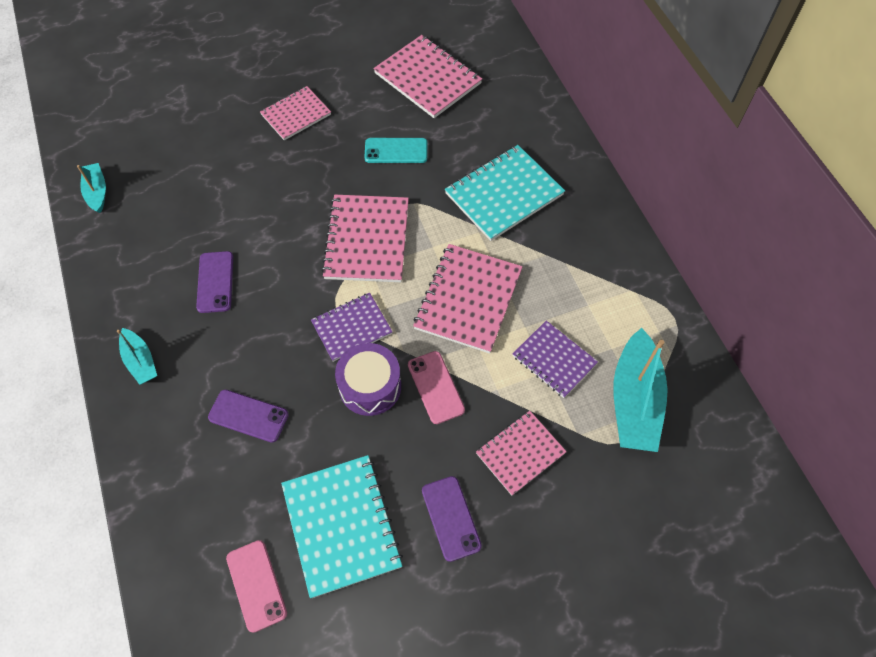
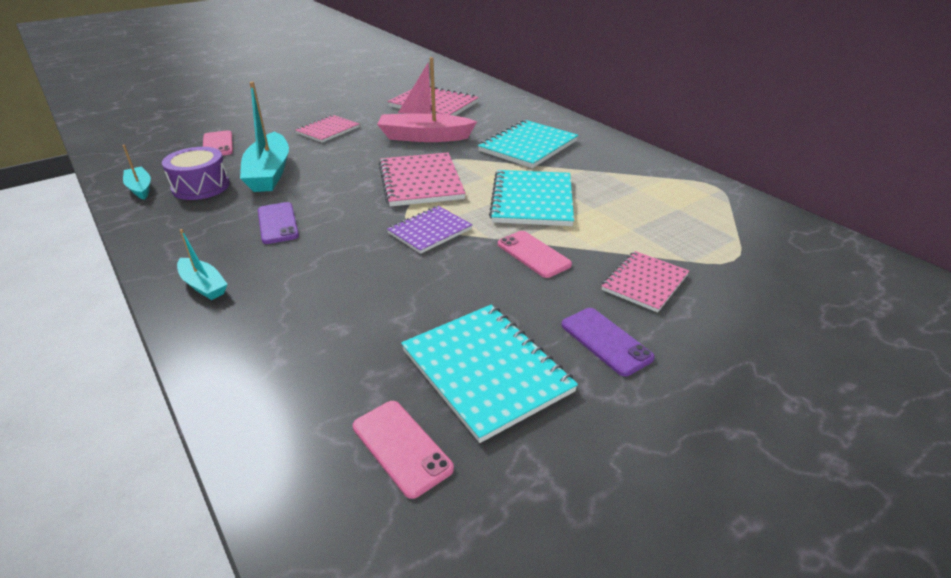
camera: 15 degrees left, 25 degrees down
(177, 122) = (218, 144): none -> pink phone
(248, 416) = (342, 305): purple phone -> none
(370, 386) = (467, 264): purple drum -> purple drum (201, 186)
(396, 151) = (424, 137): turquoise phone -> pink boat
(468, 299) = (532, 200): pink notebook -> turquoise notebook
(554, 360) = (633, 222): purple notebook -> none
(634, 401) = (723, 234): turquoise boat -> turquoise boat (269, 173)

